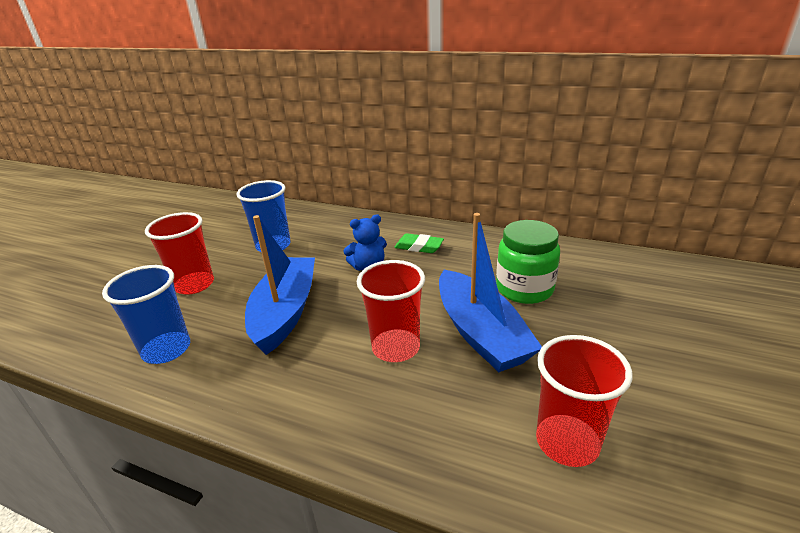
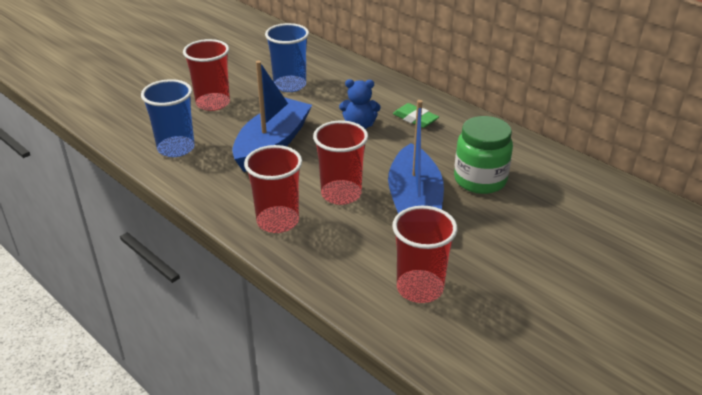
camera: 20 degrees right, 5 degrees up
(341, 408) = (277, 221): none -> red cup

